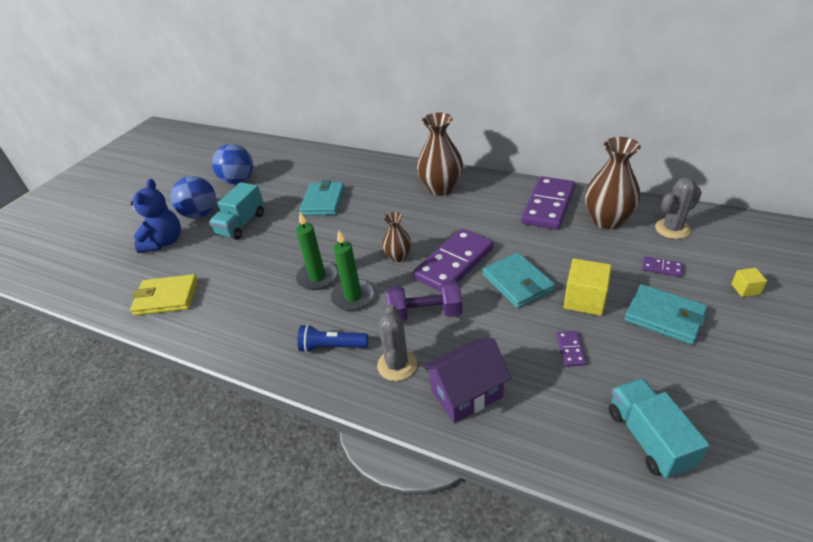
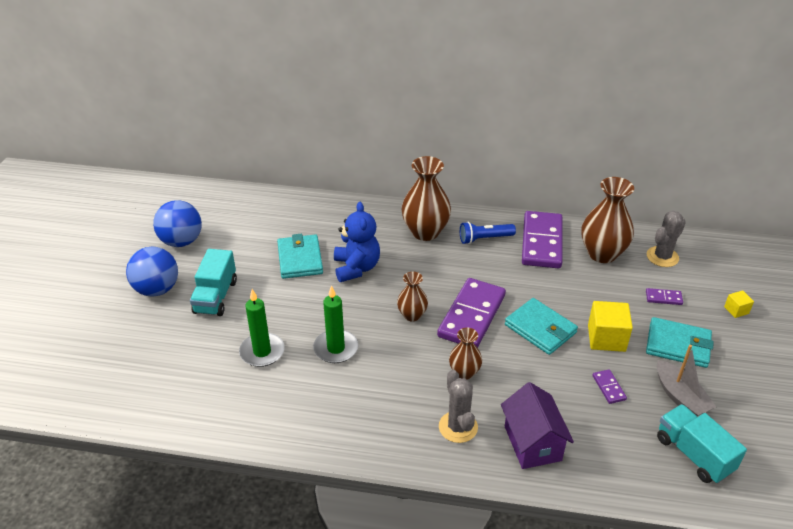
camera: 20 degrees left, 0 degrees up
(164, 242) = (130, 329): blue teddy bear -> blue teddy bear (356, 268)
(166, 298) = (172, 394): yellow wallet -> none
(332, 347) = (386, 419): blue flashlight -> blue flashlight (484, 239)
(353, 297) = (384, 365): green candle -> green candle (262, 352)
(425, 314) = (464, 372): purple dumbbell -> brown vase
(466, 394) = (532, 443): purple house -> purple house turned 60 degrees counterclockwise
(651, 371) = (680, 397): none -> grey boat

